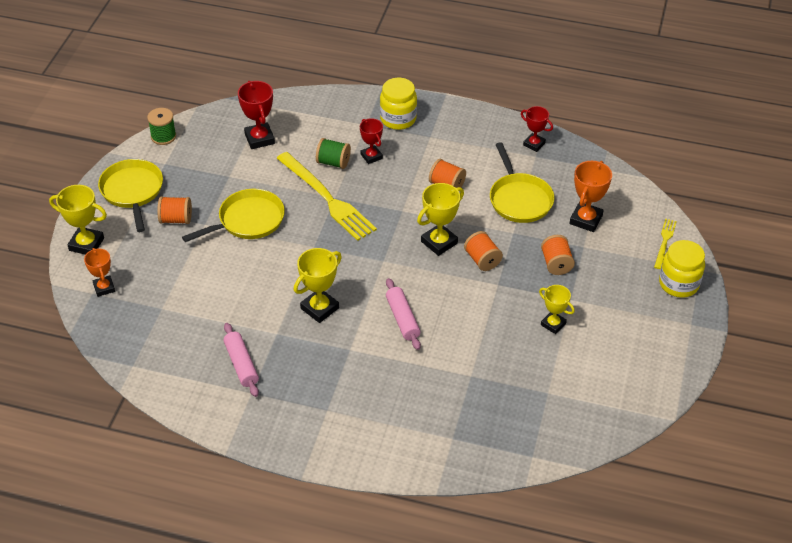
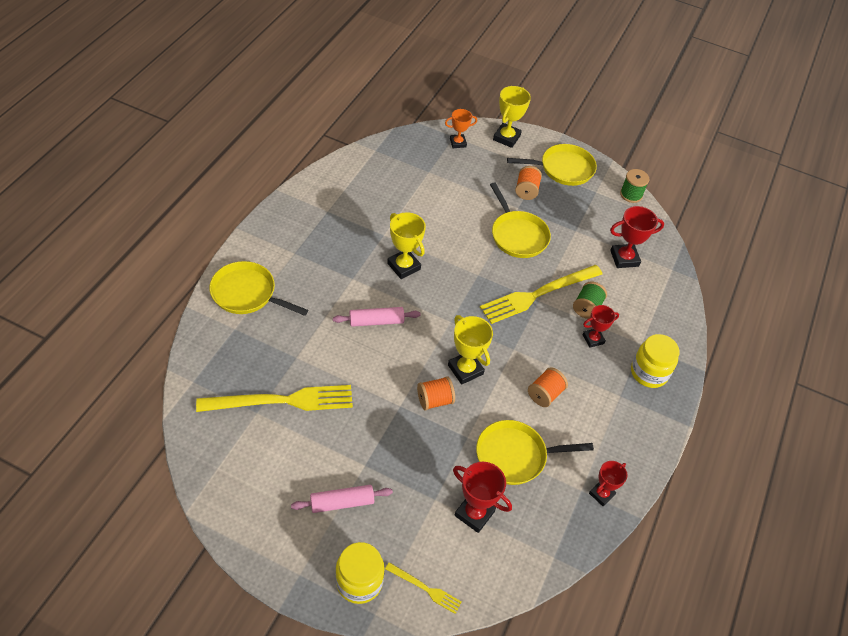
camera: 95 degrees right, 5 degrees up
(241, 364) = (357, 209): pink rolling pin -> pink rolling pin (342, 502)
(401, 439) = (247, 294): none -> yellow pan
(527, 375) = (282, 401): none -> yellow fork
(553, 324) = (336, 440): yellow trophy -> none
(556, 264) = (415, 465): orange spool -> none
(586, 220) = (474, 513): orange trophy -> red trophy

